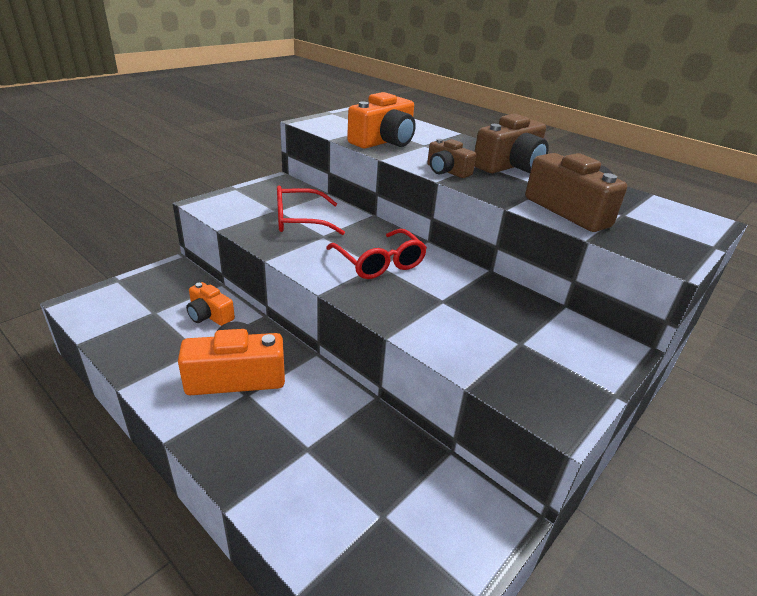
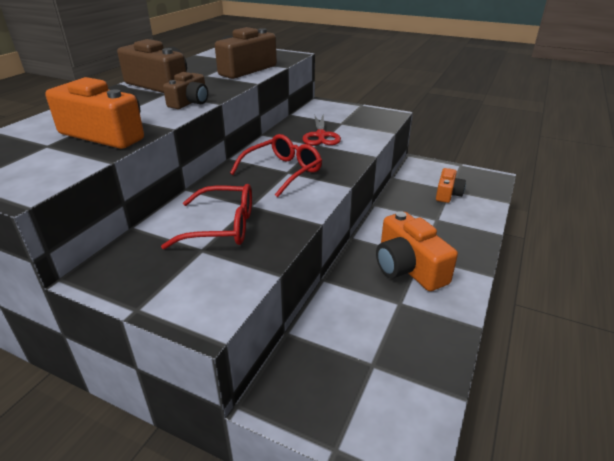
camera: 105 degrees left, 0 degrees up
(209, 315) = (347, 317): orange camera -> orange camera (447, 194)
(299, 220) = (222, 227): red glasses -> red glasses turned 60 degrees counterclockwise
(473, 311) = (321, 136): none -> red scissors

